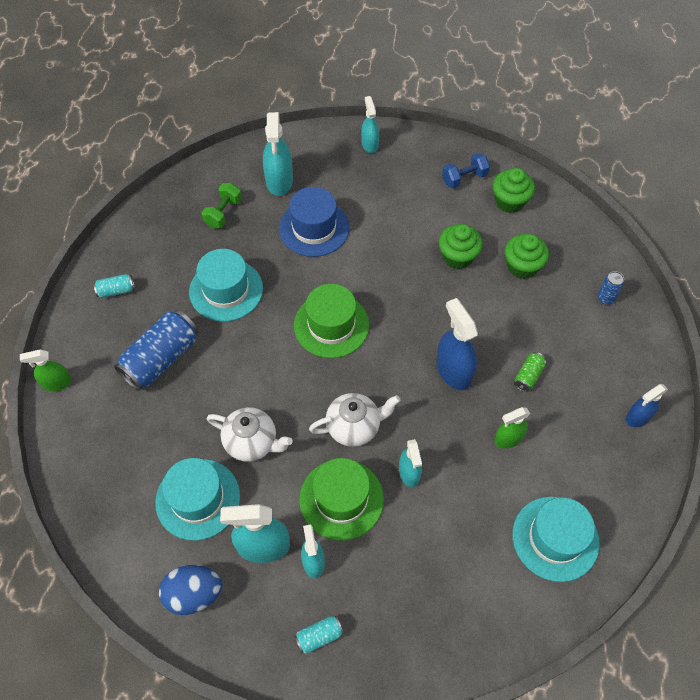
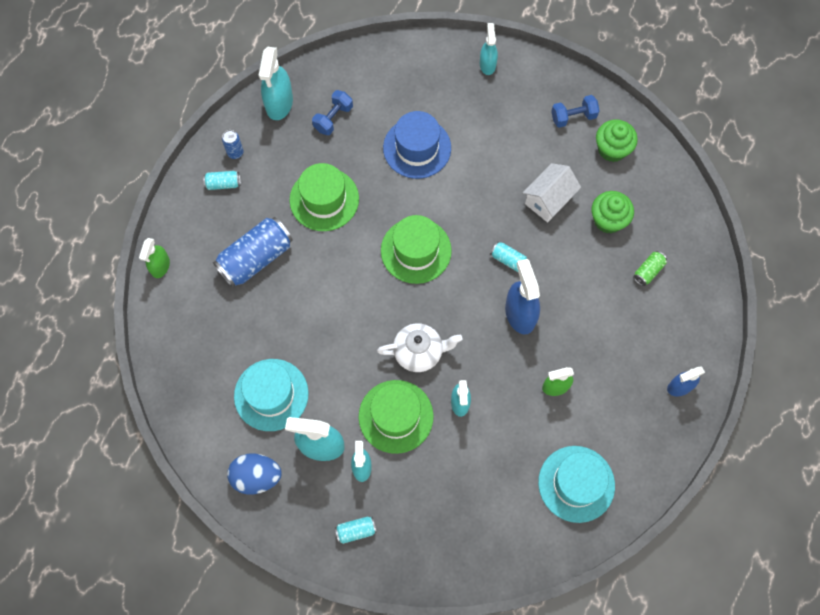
camera: 10 degrees right, 10 degrees up
(56, 383) = (160, 266): green spray bottle -> green spray bottle turned 75 degrees counterclockwise
(223, 213) = (333, 118): green dumbbell -> blue dumbbell
(226, 290) = (324, 199): turquoise hat -> green hat
(252, 442) = (326, 351): white teapot -> none
(279, 181) = (392, 92): turquoise spray bottle -> turquoise spray bottle (279, 103)
(429, 319) = (508, 260): none -> turquoise can
(457, 257) = (548, 200): green cupcake -> white house
(528, 376) = (588, 330): green can -> green can (648, 271)
(605, 298) = (680, 265): blue can -> blue can (235, 152)

